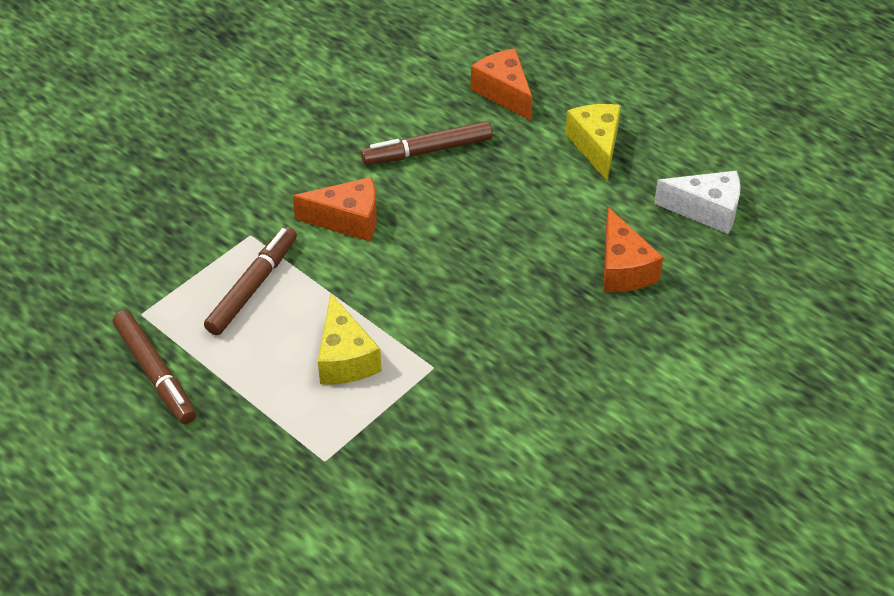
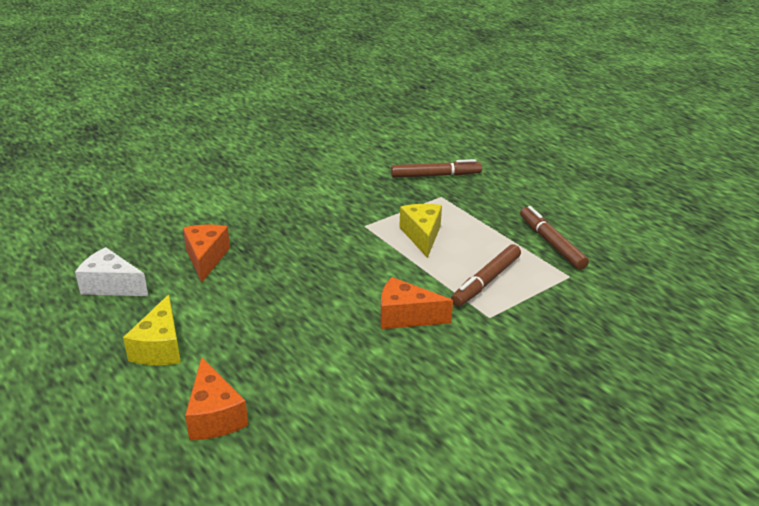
camera: 170 degrees left, 15 degrees down
(427, 151) = (318, 365): brown marker -> brown marker (435, 175)

